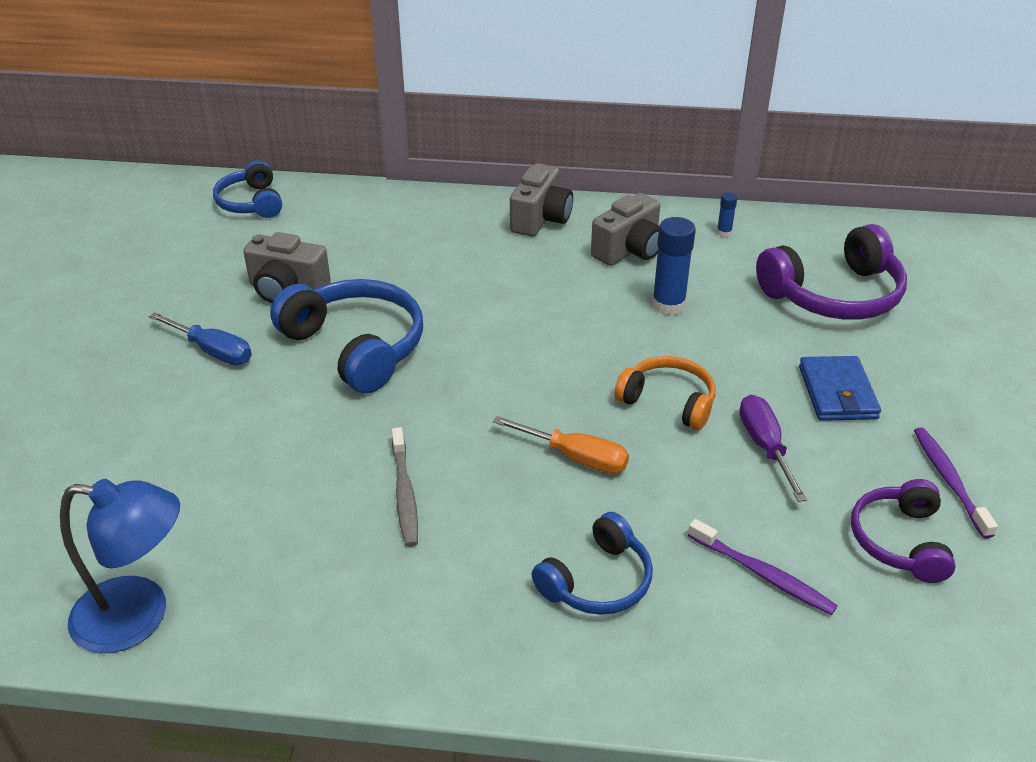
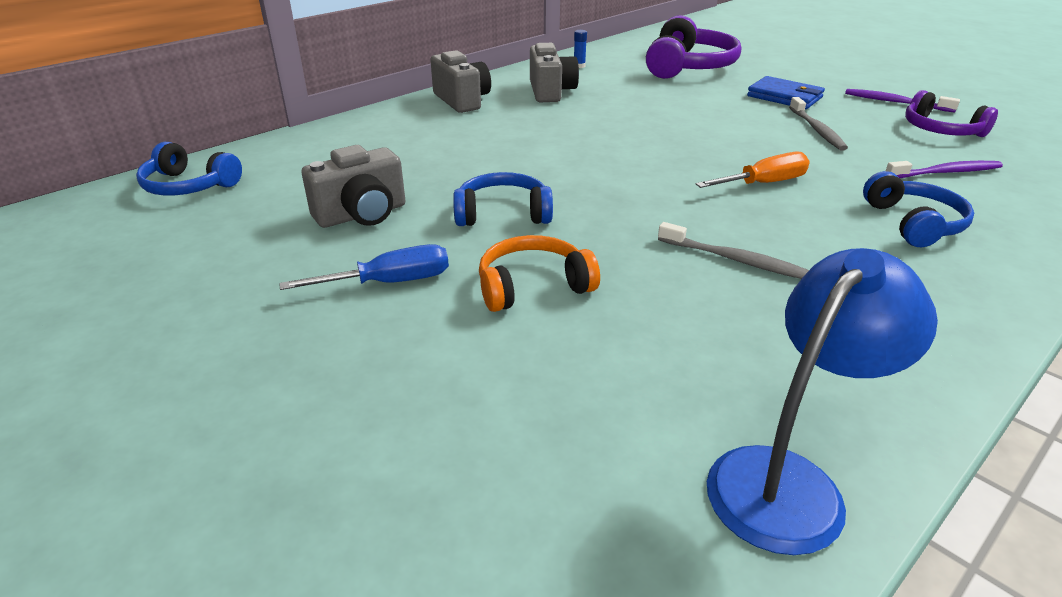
camera: 50 degrees left, 5 degrees down
(356, 347) = (503, 214): blue headphones -> blue headphones, size x0.62
(668, 305) = (631, 103): blue glue stick -> none
(668, 401) = (736, 137): orange headphones -> orange headphones (533, 286)
(765, 447) = (816, 130): purple screwdriver -> grey toothbrush

